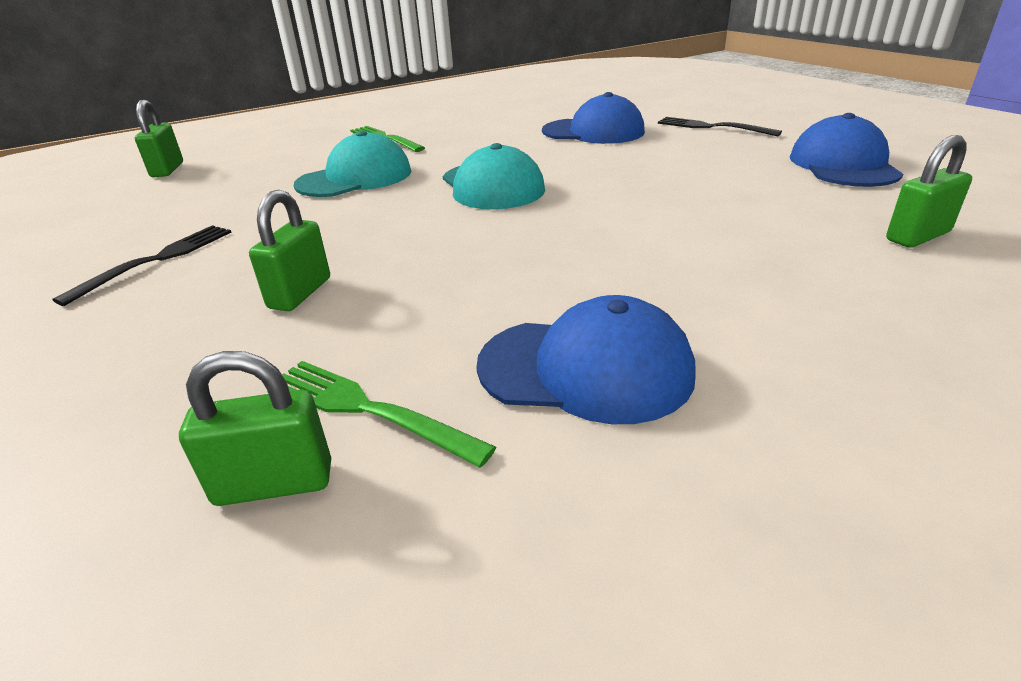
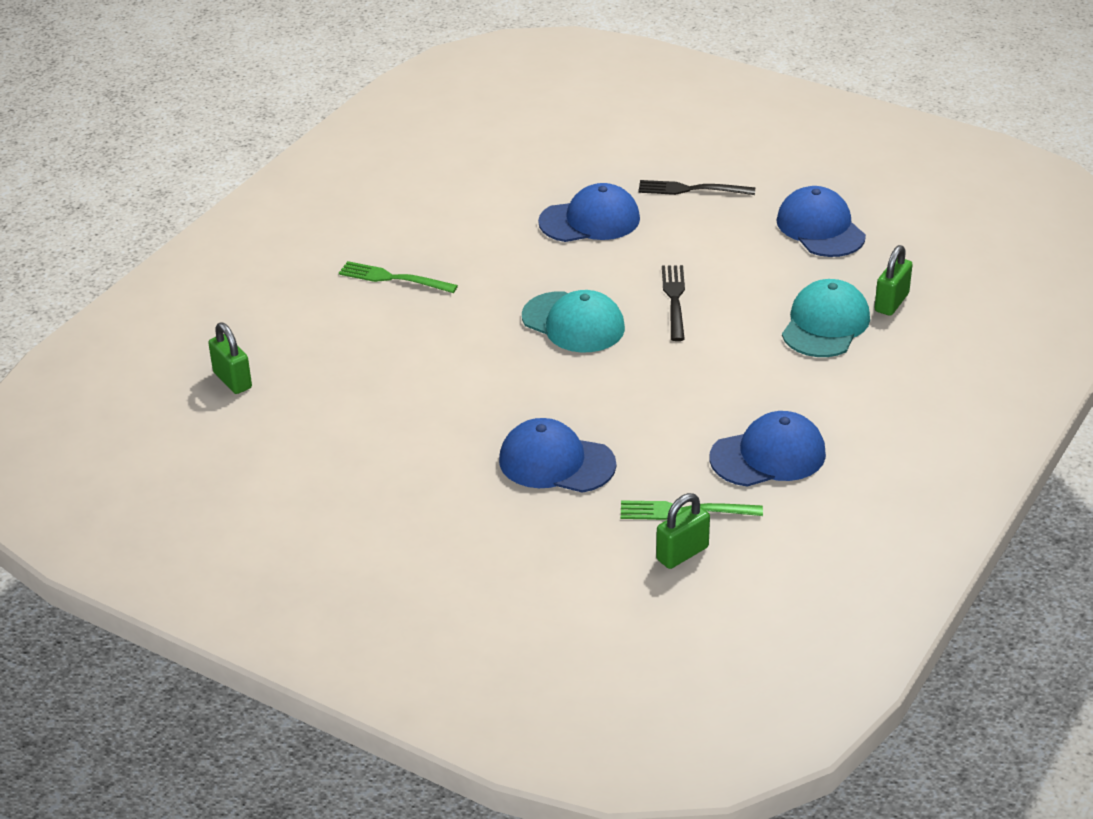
camera: 30 degrees left, 5 degrees up
(157, 260) = (410, 470): black fork -> black fork (674, 299)
(300, 293) = (556, 462): green padlock -> blue cap
(355, 178) = (442, 343): turquoise cap -> turquoise cap (825, 324)

